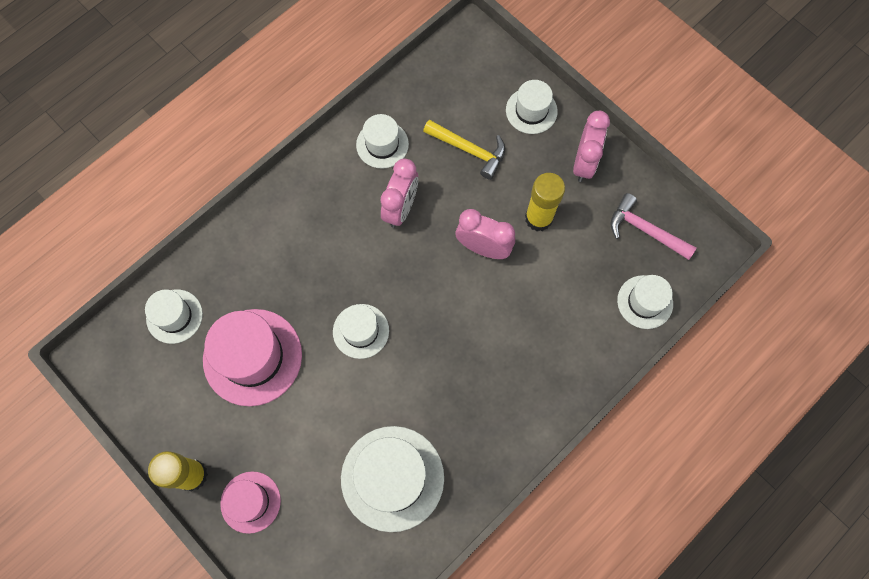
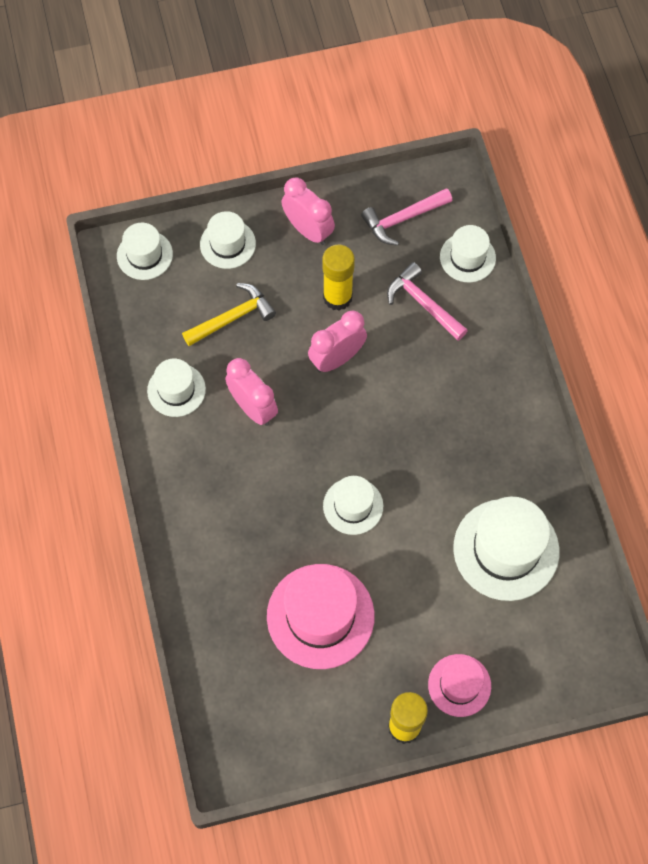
camera: 60 degrees left, 5 degrees down
(174, 316) = (234, 670): white hat -> white hat (144, 255)
(577, 289) = (423, 303): none -> pink hammer

